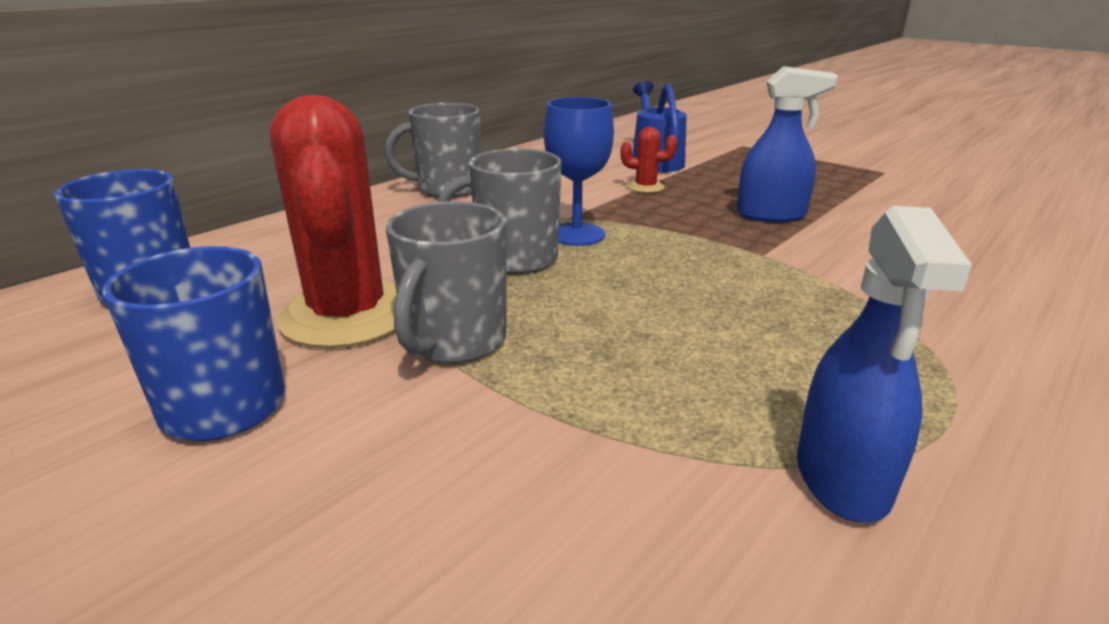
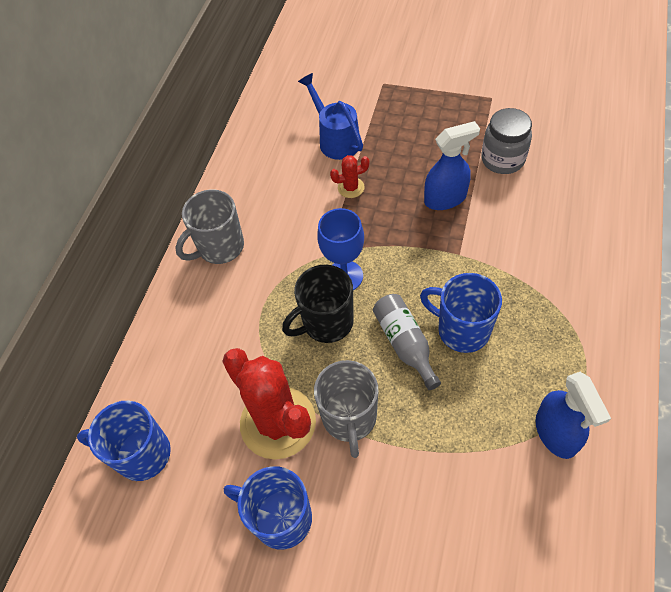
camera: 20 degrees left, 30 degrees up
(514, 259) = (326, 323): grey mug -> black mug
(612, 301) = (405, 344): none -> grey bottle
(718, 312) = (461, 330): none -> blue mug
(878, 207) = (502, 159): none -> grey jar

